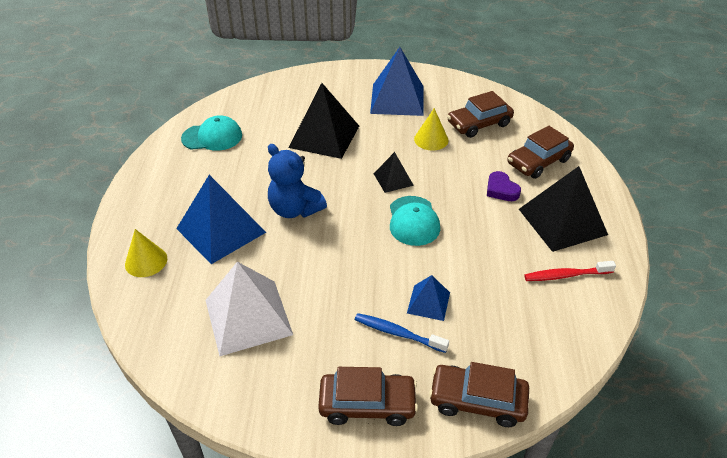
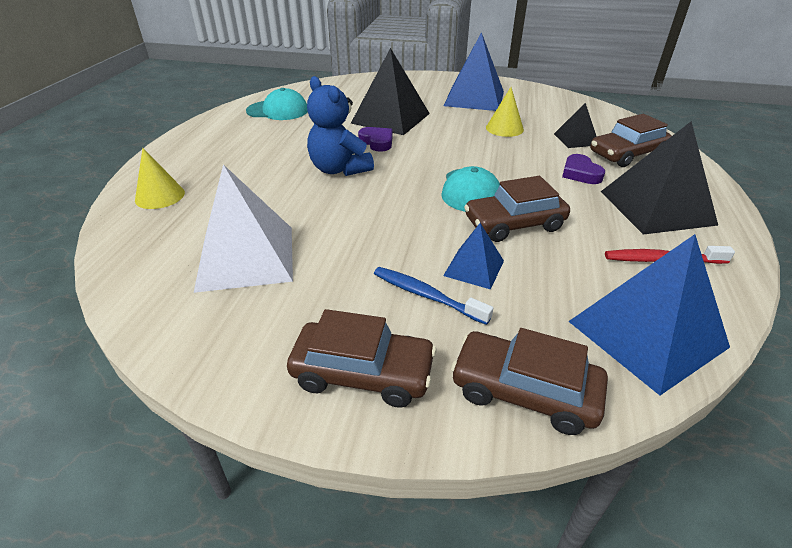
camera: 10 degrees right, 5 degrees down
(221, 230) = (252, 178): blue pyramid -> blue pyramid (647, 334)
(319, 171) = (377, 142): none -> purple heart
(393, 179) = (455, 155): black pyramid -> black pyramid (576, 139)
(479, 124) = (560, 121): brown car -> brown car (514, 224)

